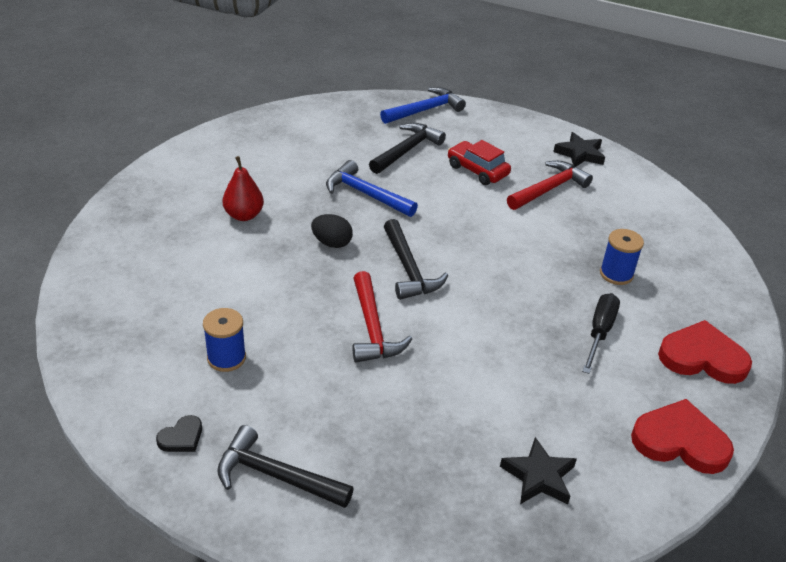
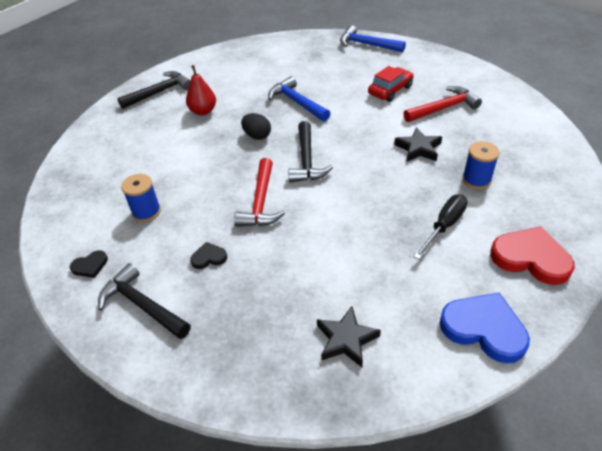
camera: 20 degrees right, 5 degrees up
(336, 405) = (209, 257): none -> black heart
(407, 150) = (341, 72): black hammer -> black hammer (159, 92)
(425, 110) = (367, 44): blue hammer -> blue hammer turned 135 degrees counterclockwise
(477, 170) = (390, 90): red car -> red car turned 75 degrees clockwise
(580, 154) = (480, 83): black star -> black star (418, 149)
(680, 441) = (484, 329): red heart -> blue heart

